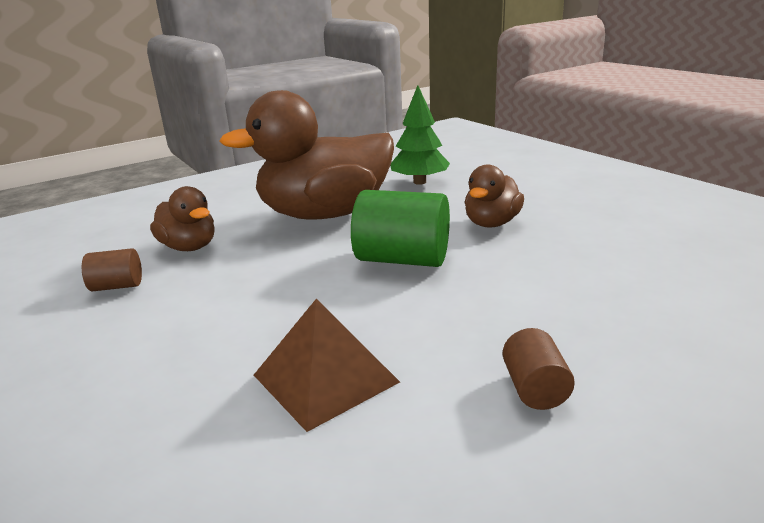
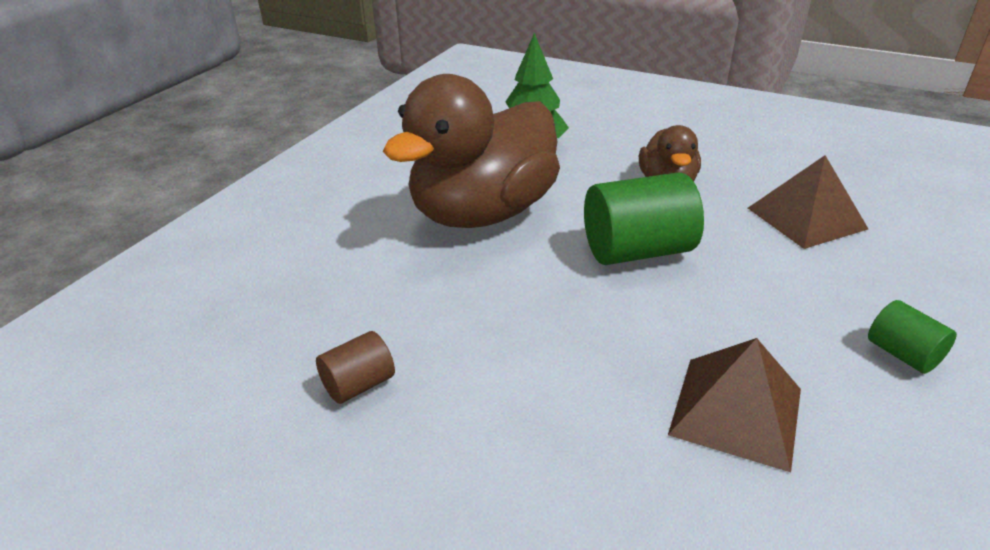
camera: 30 degrees left, 10 degrees up
(189, 247) = (376, 302): brown duck -> none
(535, 389) = (902, 354): brown cylinder -> green cylinder
(588, 270) = (806, 218): none -> brown pyramid

